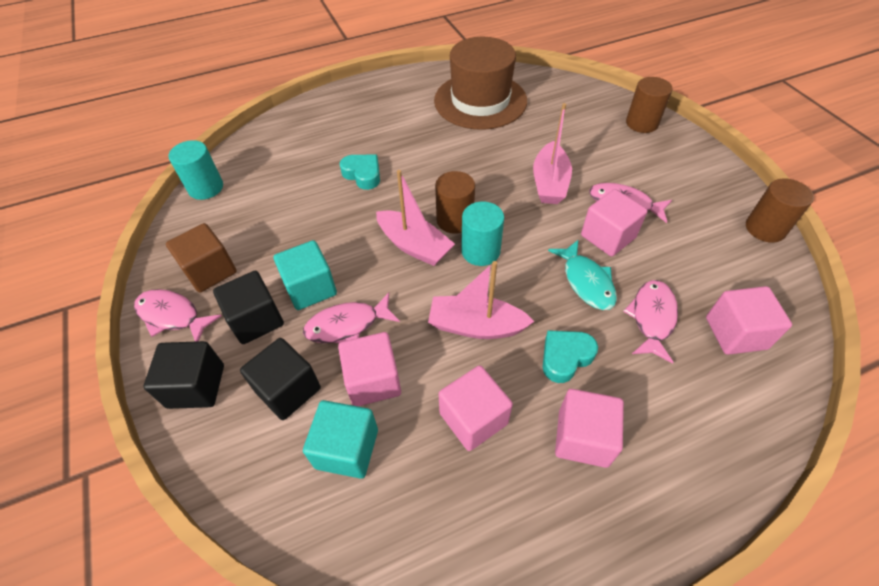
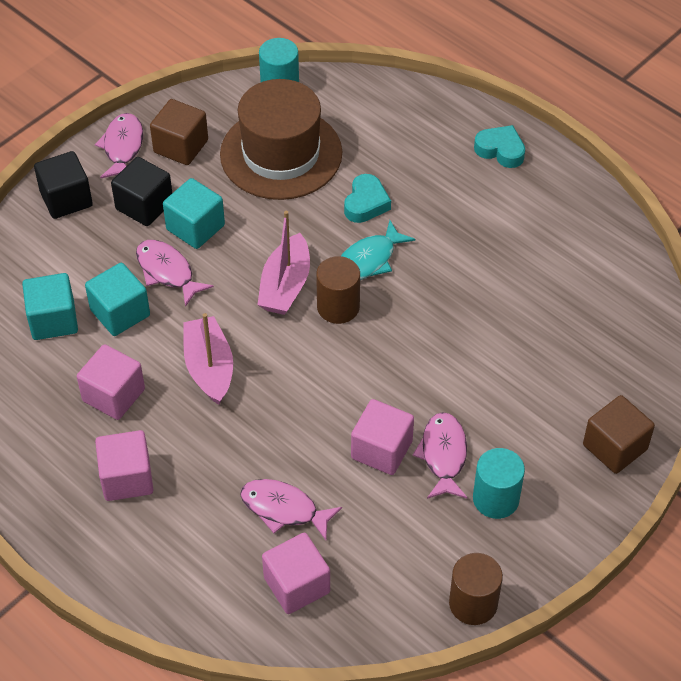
camera: 65 degrees right, 0 degrees up
(288, 390) = (88, 259): black cube -> none
(373, 380) = (120, 313): pink cube -> turquoise cube
(480, 101) = (562, 264): brown hat -> brown hat (281, 154)
(480, 251) = (305, 343): turquoise cylinder -> turquoise cylinder (496, 499)
(549, 183) = (442, 375): pink boat -> none
(565, 357) = (204, 447): turquoise heart -> turquoise heart (500, 150)
(586, 282) = (306, 443): turquoise fish -> turquoise fish (368, 260)
(642, 123) = (615, 447): brown cylinder -> brown cube
(652, 318) = (283, 509): pink fish -> pink fish turned 150 degrees counterclockwise

